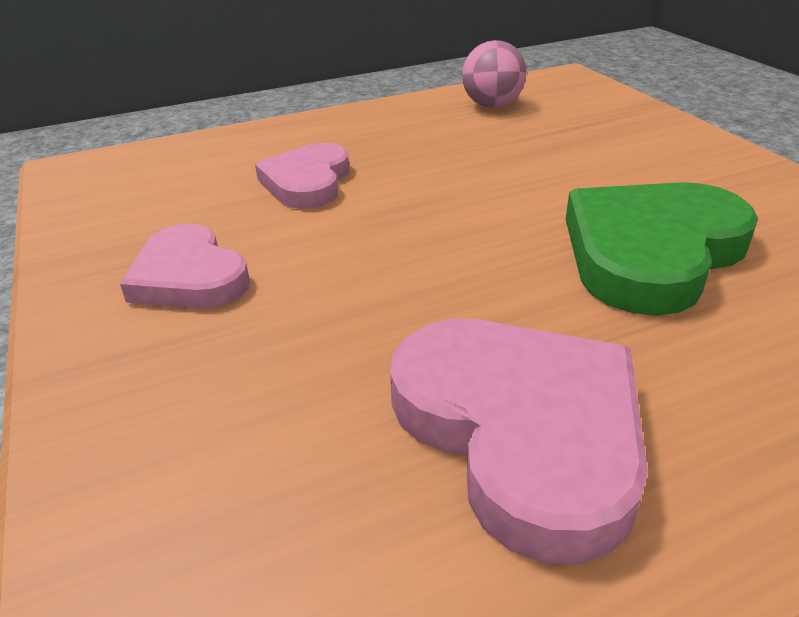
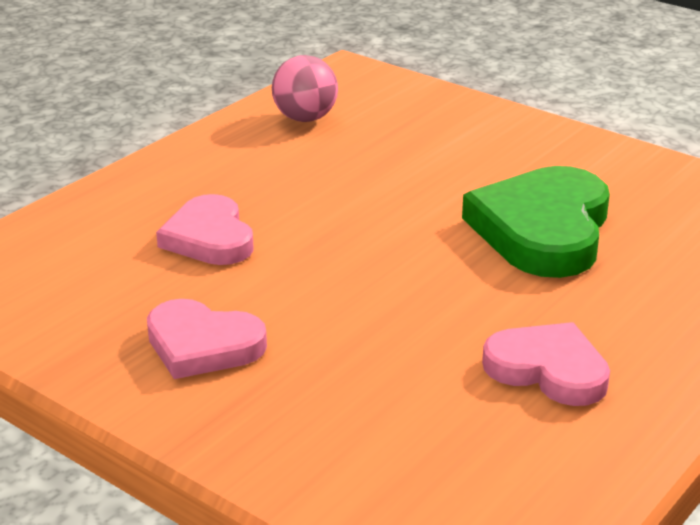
camera: 30 degrees left, 5 degrees down
(521, 431) = (548, 370): pink heart -> pink heart, size x0.63

